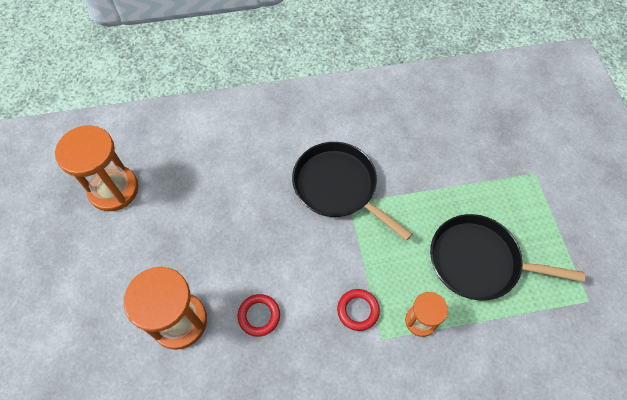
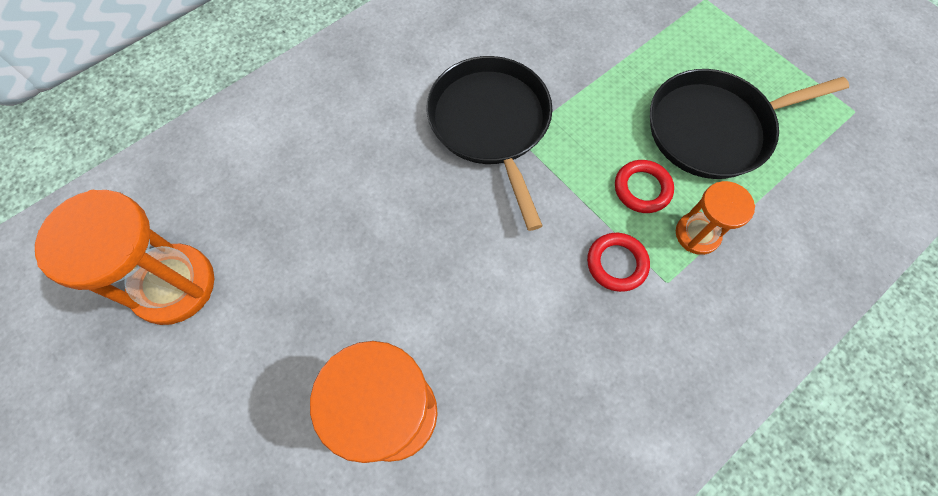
camera: 30 degrees left, 5 degrees up
(259, 316) = (497, 342): red ring -> red ring (642, 189)
(338, 187) = (491, 124): black pan -> black pan turned 60 degrees clockwise

